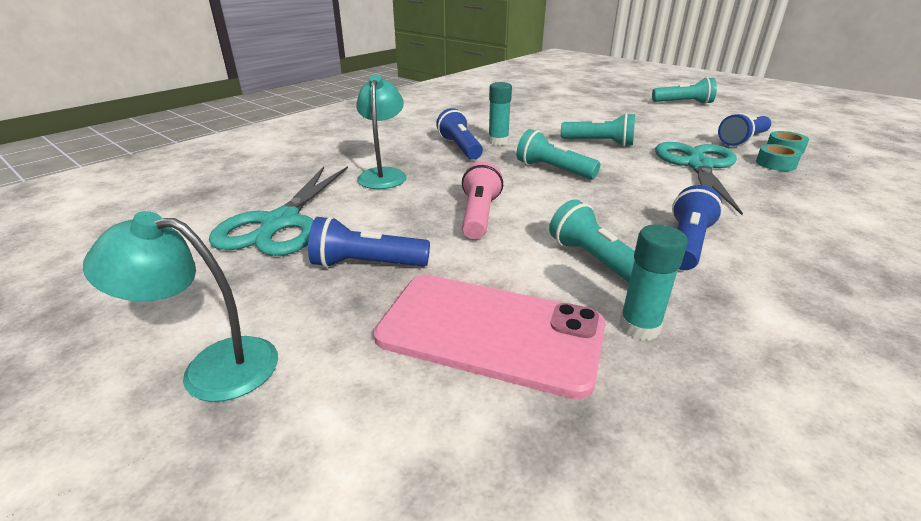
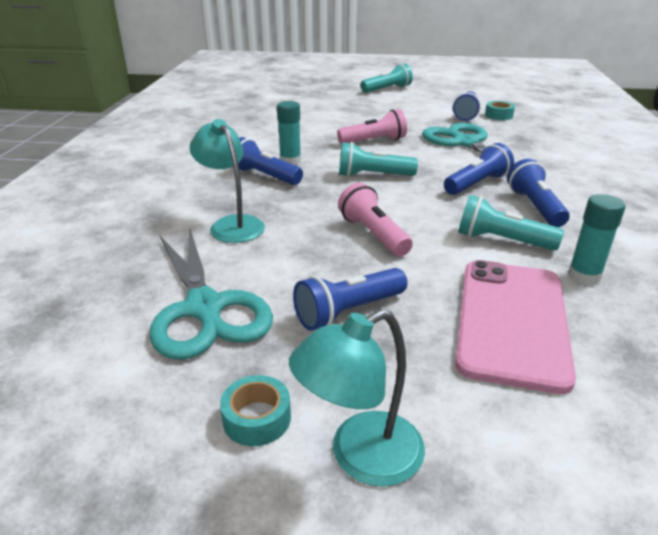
camera: 35 degrees left, 0 degrees up
(490, 332) = (511, 321): pink phone -> pink phone turned 60 degrees counterclockwise
(599, 143) = (374, 141): turquoise flashlight -> pink flashlight
(651, 204) = (477, 184): none -> blue flashlight
(775, 164) = (507, 129): turquoise tape -> turquoise tape (257, 418)

